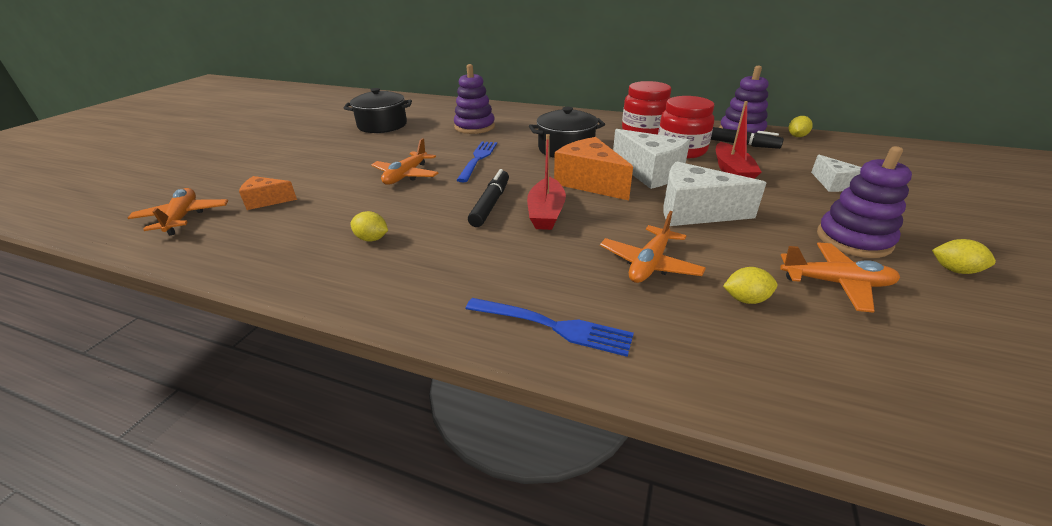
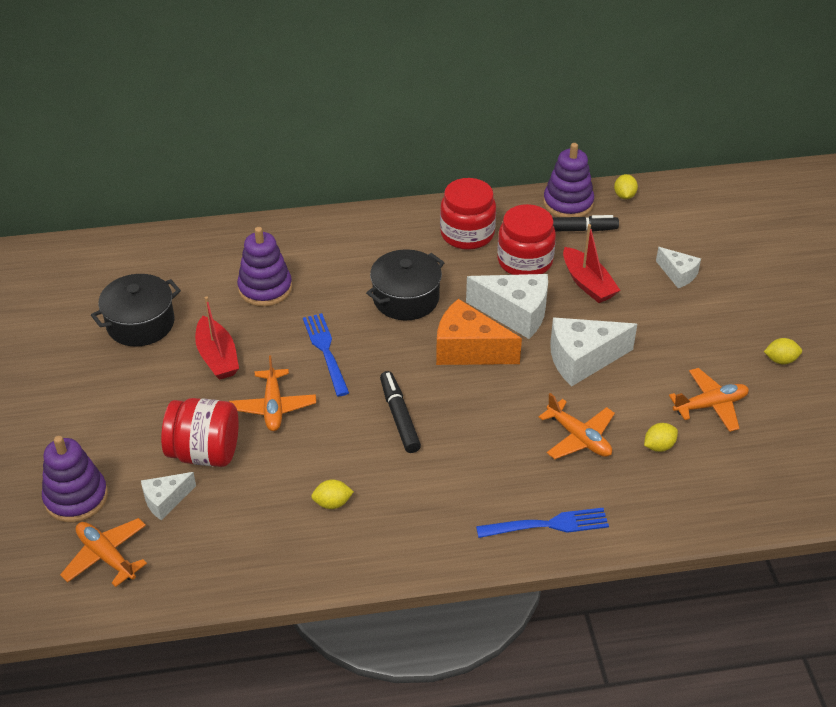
camera: 30 degrees left, 10 degrees up
(266, 201) = (166, 500): orange cheese -> white cheese
(329, 185) = (205, 453): none -> red jar
(546, 213) = (458, 409): red boat -> red boat (217, 357)
(649, 264) = (578, 437): orange plane -> orange plane turned 45 degrees counterclockwise
(853, 239) = (711, 350): purple stacking toy -> purple stacking toy (76, 498)

